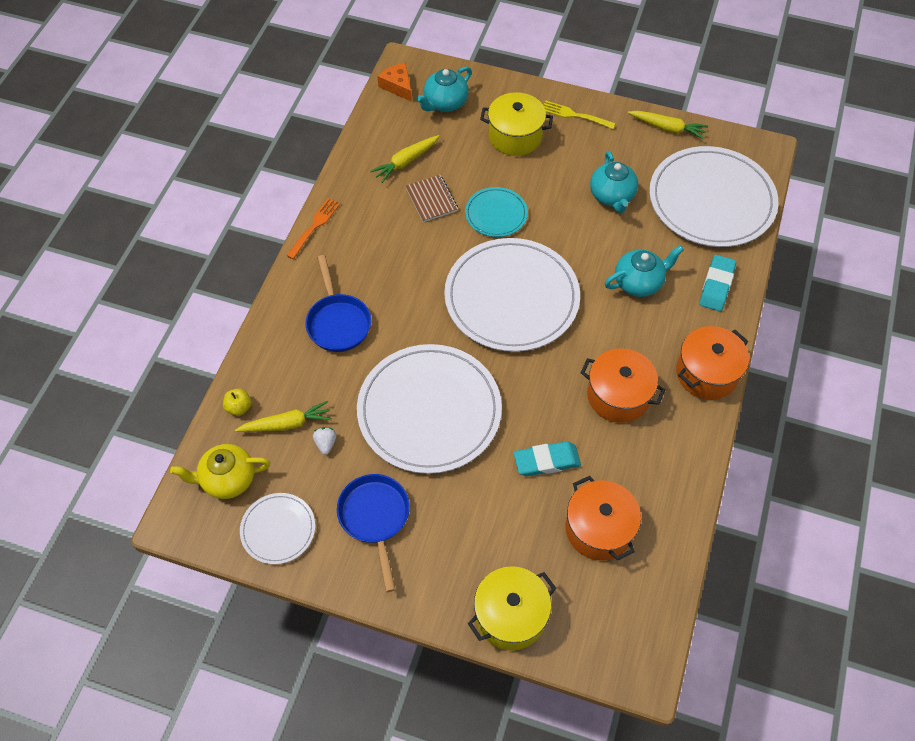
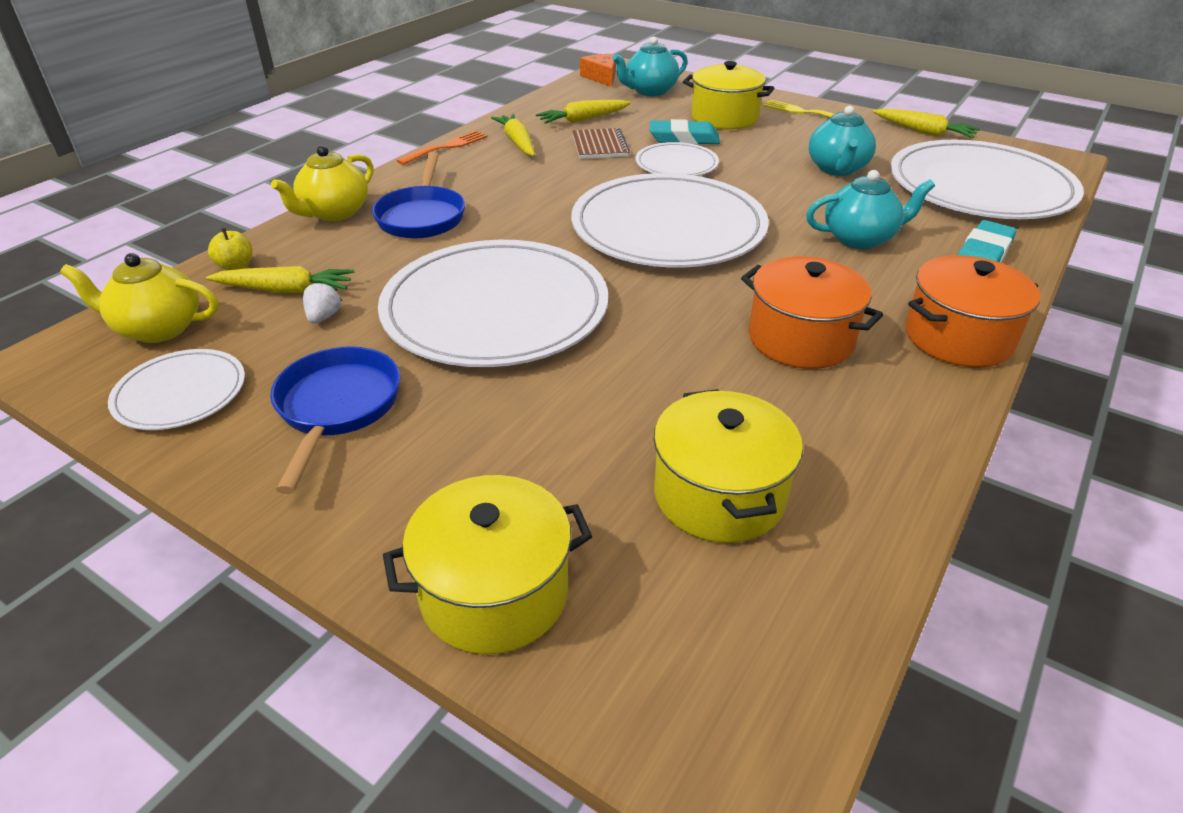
camera: 15 degrees right, 20 degrees down
(273, 332) = (334, 213): none -> yellow teapot
(367, 208) = (517, 142): none -> yellow carrot
(496, 214) = (676, 164): turquoise plate -> white plate
(546, 461) = (655, 391): turquoise eraser -> turquoise eraser (684, 138)
(599, 529) = (719, 495): orange pot -> yellow pot

